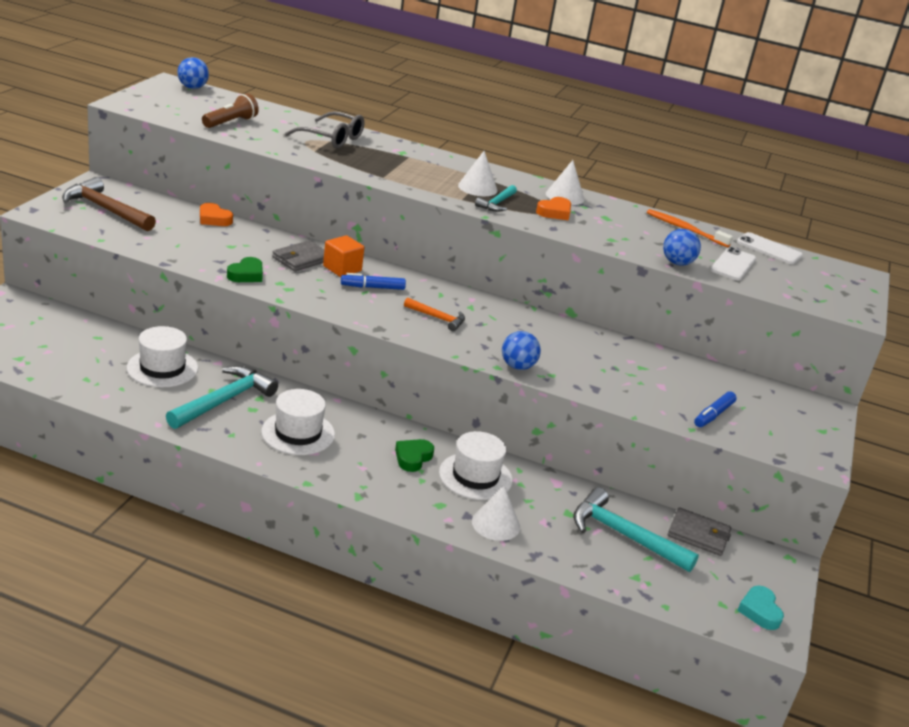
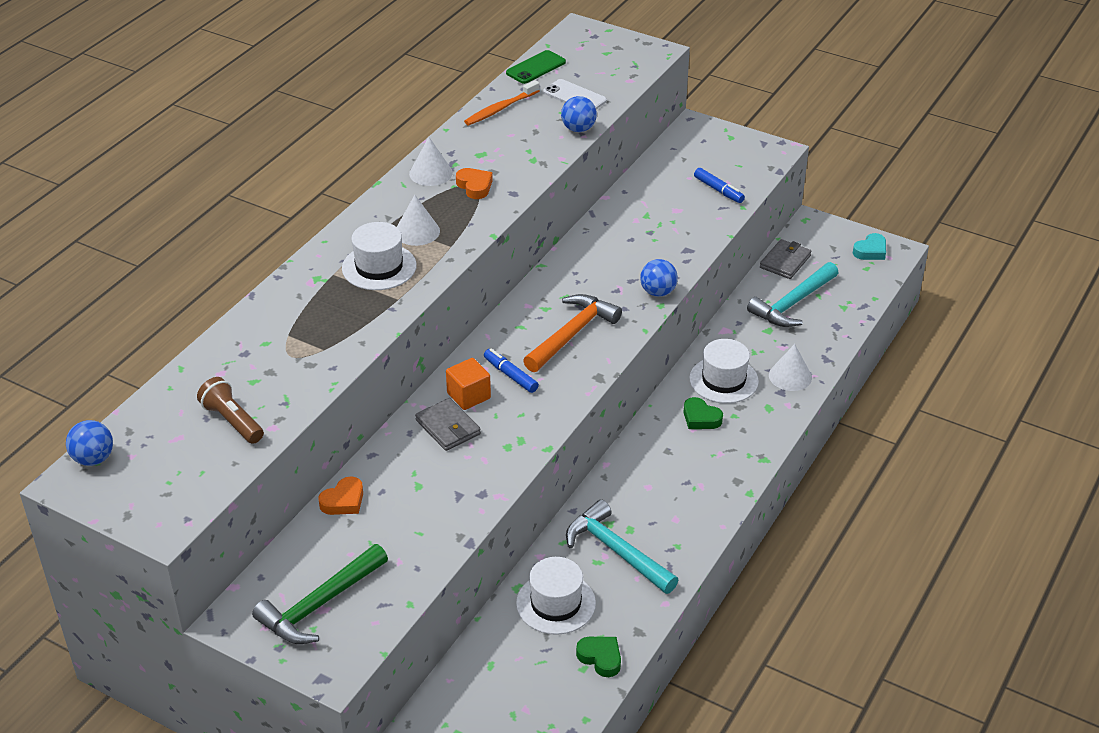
camera: 75 degrees left, 10 degrees up
(105, 209) = (319, 605): brown hammer -> green hammer
(246, 275) = (491, 473): green heart -> green heart (600, 658)
(298, 433) = (669, 496): white hat -> white hat (379, 267)
(332, 139) = (280, 332): grey glasses -> none
(372, 287) = (510, 375): blue marker -> blue marker turned 135 degrees clockwise
(438, 318) = (572, 334): orange hammer -> orange hammer, size x1.79
(497, 203) = (458, 223): turquoise hammer -> none
(759, 611) = (870, 251): turquoise heart -> turquoise heart turned 45 degrees counterclockwise
(769, 249) = (536, 67): white phone -> green phone

